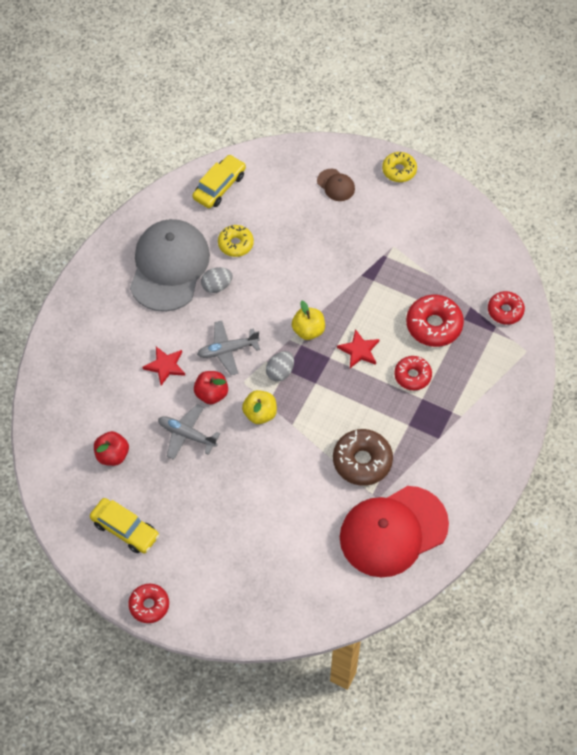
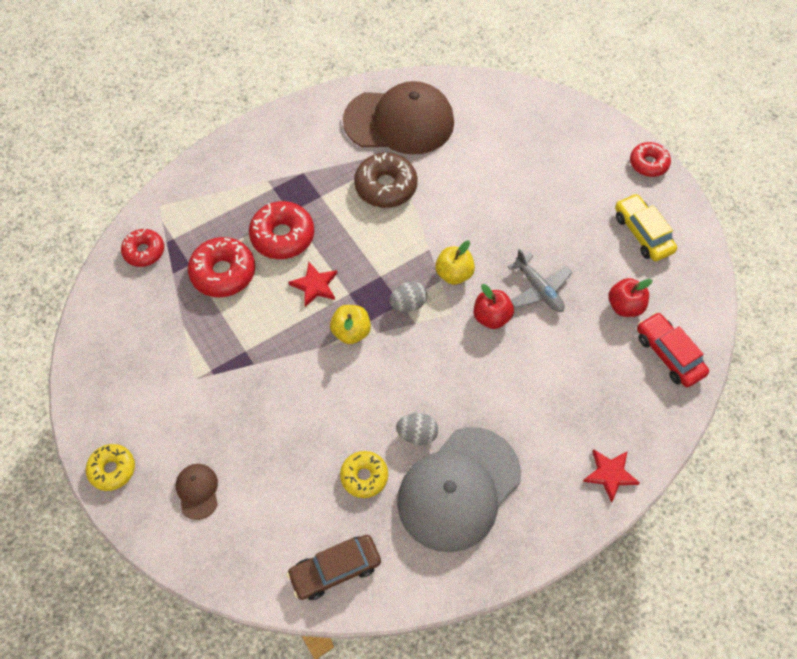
camera: 150 degrees left, 0 degrees up
(62, 432) = (669, 354): none -> red car
(165, 366) = (524, 371): red star -> red star (610, 474)
(219, 186) = (335, 570): yellow car -> brown car
(227, 350) = (449, 354): grey plane -> none
(393, 531) = (399, 122): red cap -> brown cap
(412, 376) = (282, 236): red donut -> red donut, size x1.55

